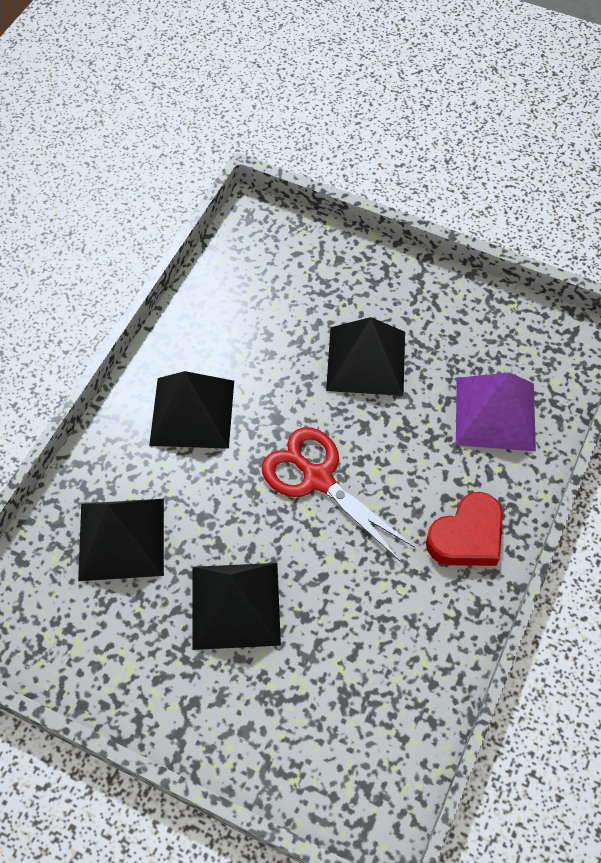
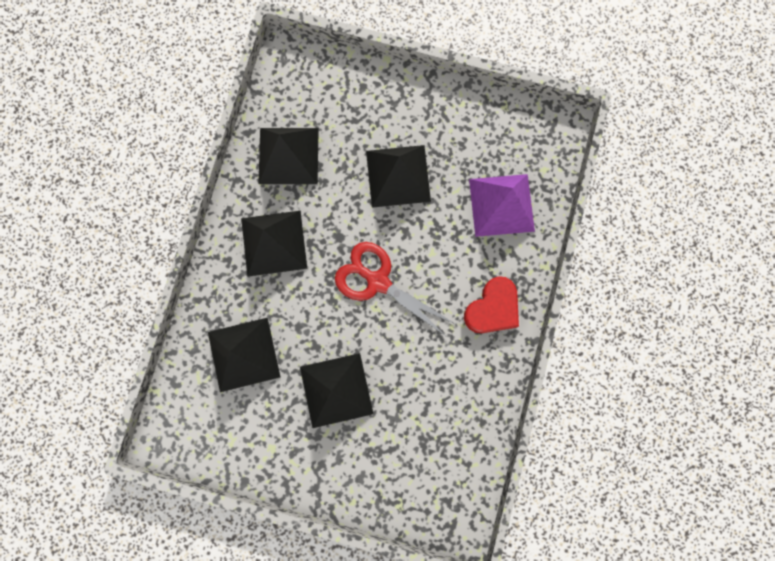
camera: 10 degrees left, 20 degrees up
(232, 318) = (288, 155): none -> black pyramid

